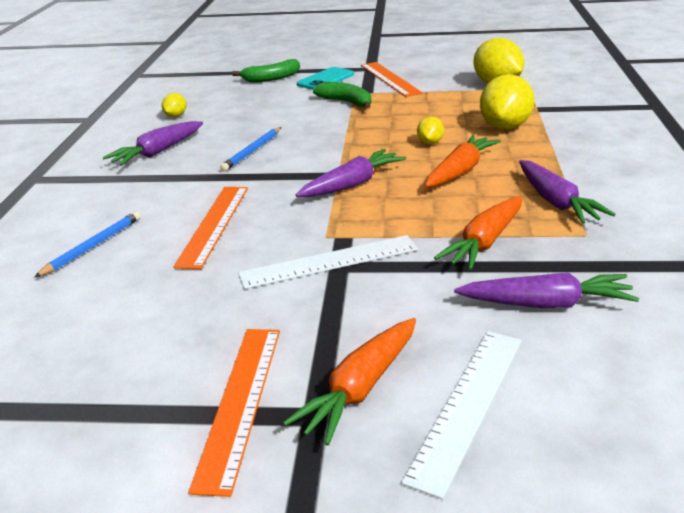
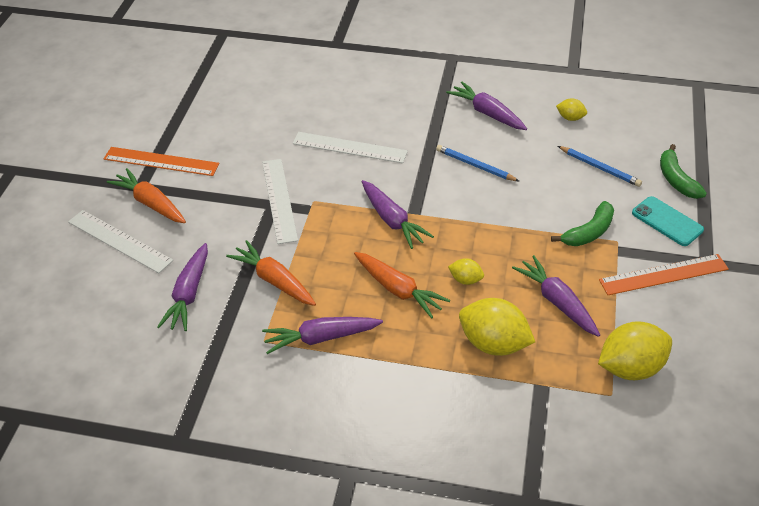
camera: 95 degrees right, 15 degrees up
(93, 246) = (339, 97): blue pencil -> blue pencil (599, 168)
(214, 225) = (349, 147): orange ruler -> white ruler
(440, 108) = (557, 302): none -> purple carrot

